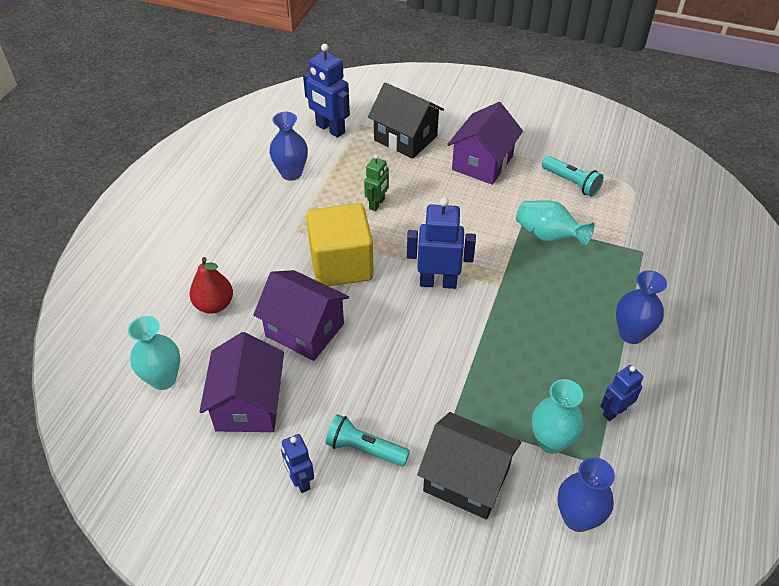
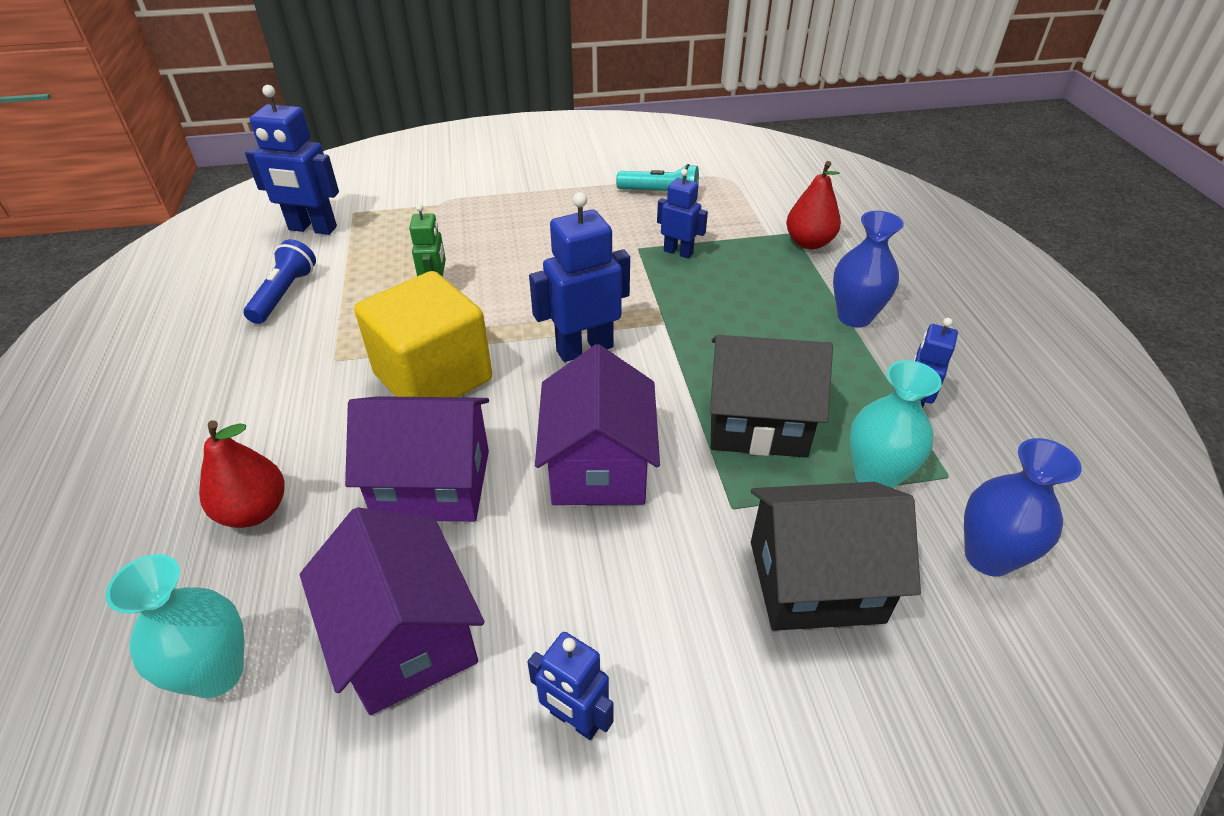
camera: 30 degrees left, 5 degrees down
(291, 173) = (285, 294): blue vase -> blue flashlight
(364, 449) = (642, 613): turquoise flashlight -> none
(405, 138) = (425, 209): black house -> black house (757, 422)
(482, 163) = (542, 206): purple house -> purple house (598, 466)
(548, 235) = (678, 252): turquoise vase -> blue robot
(648, 264) = (809, 243): none -> red pear

